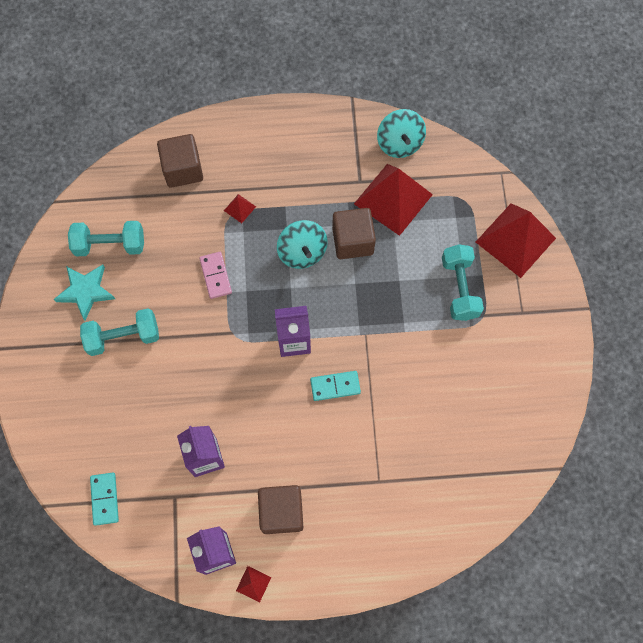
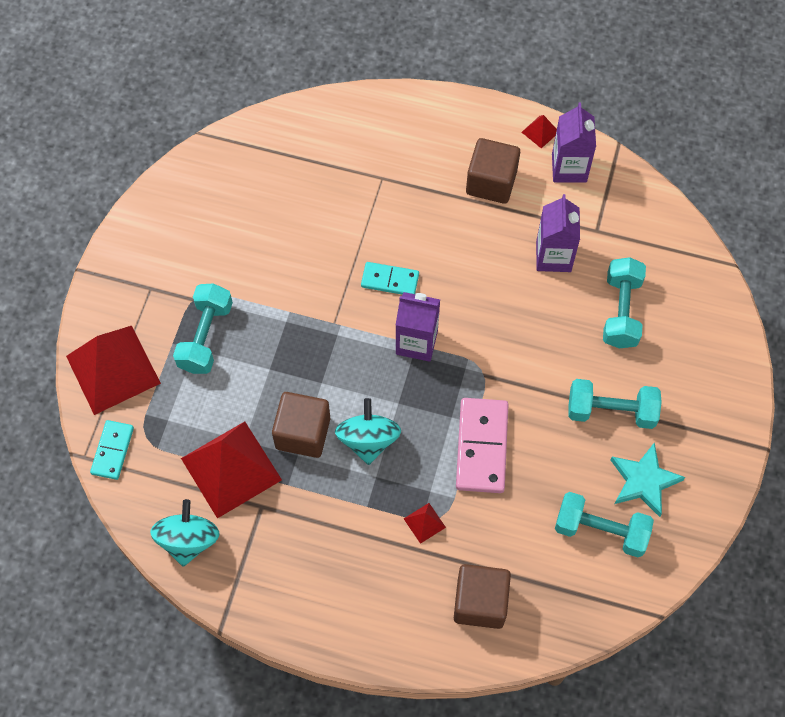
camera: 160 degrees left, 5 degrees down
(105, 499) = (670, 251): turquoise domino -> turquoise domino (112, 450)
(135, 426) = (621, 311): none -> turquoise dumbbell
(216, 276) = (481, 447): pink domino -> pink domino, size x1.66

